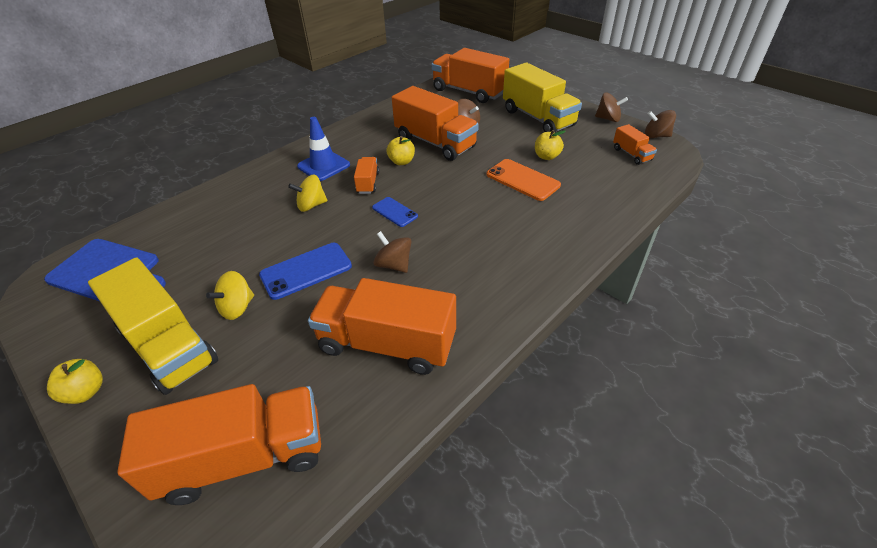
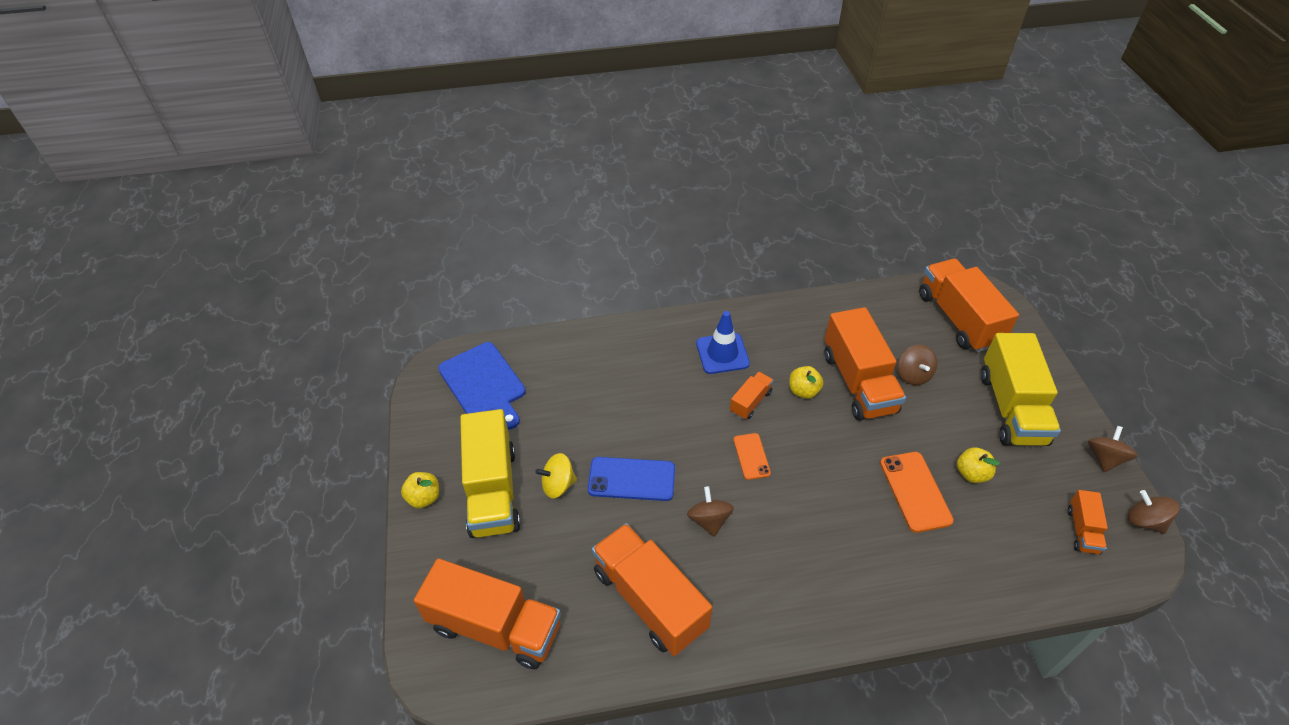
camera: 35 degrees right, 5 degrees up
(311, 205) = (680, 402): yellow spinning top -> none
(395, 212) = (751, 456): blue phone -> orange phone
(608, 119) = (1104, 458): brown spinning top -> brown spinning top turned 120 degrees counterclockwise

